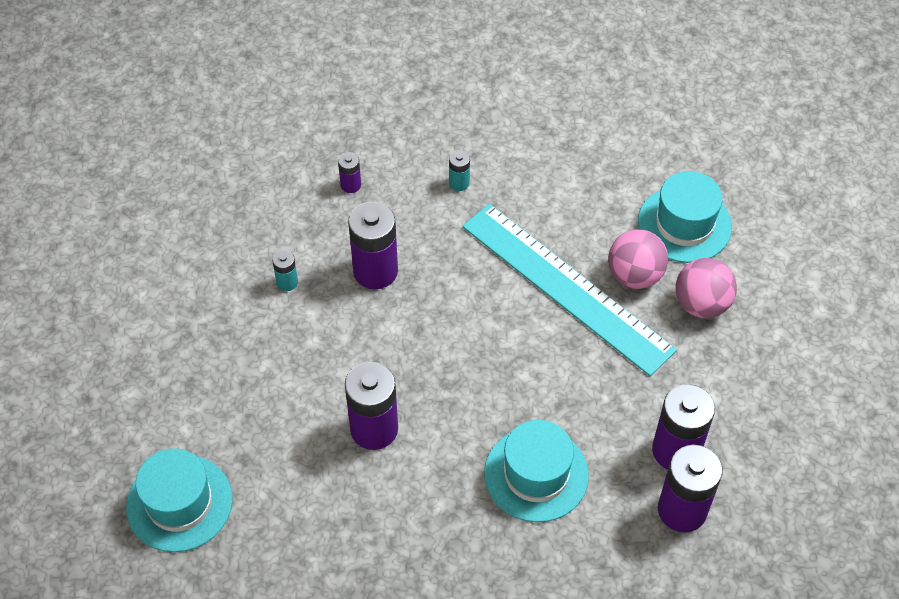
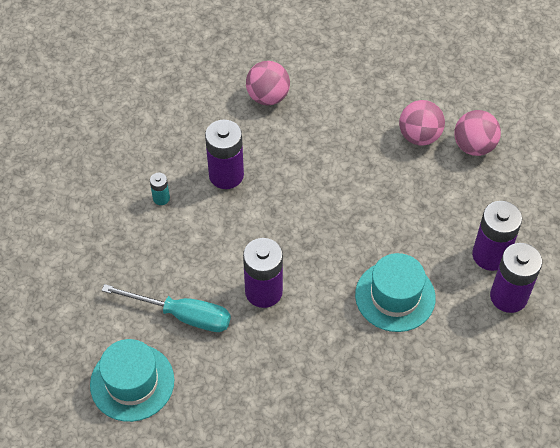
camera: 15 degrees left, 0 degrees up
(265, 434) = (182, 315): none -> turquoise screwdriver
(350, 185) = (186, 115): purple battery -> none
(459, 183) = (268, 97): turquoise battery -> pink ball
(566, 287) = (372, 156): turquoise ruler -> none
(684, 224) = (443, 92): turquoise hat -> none

